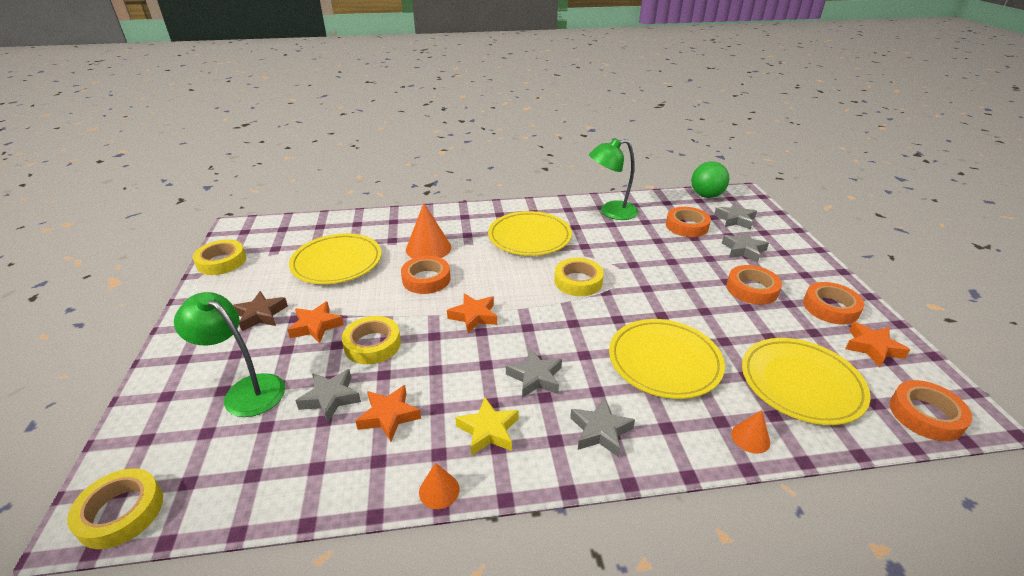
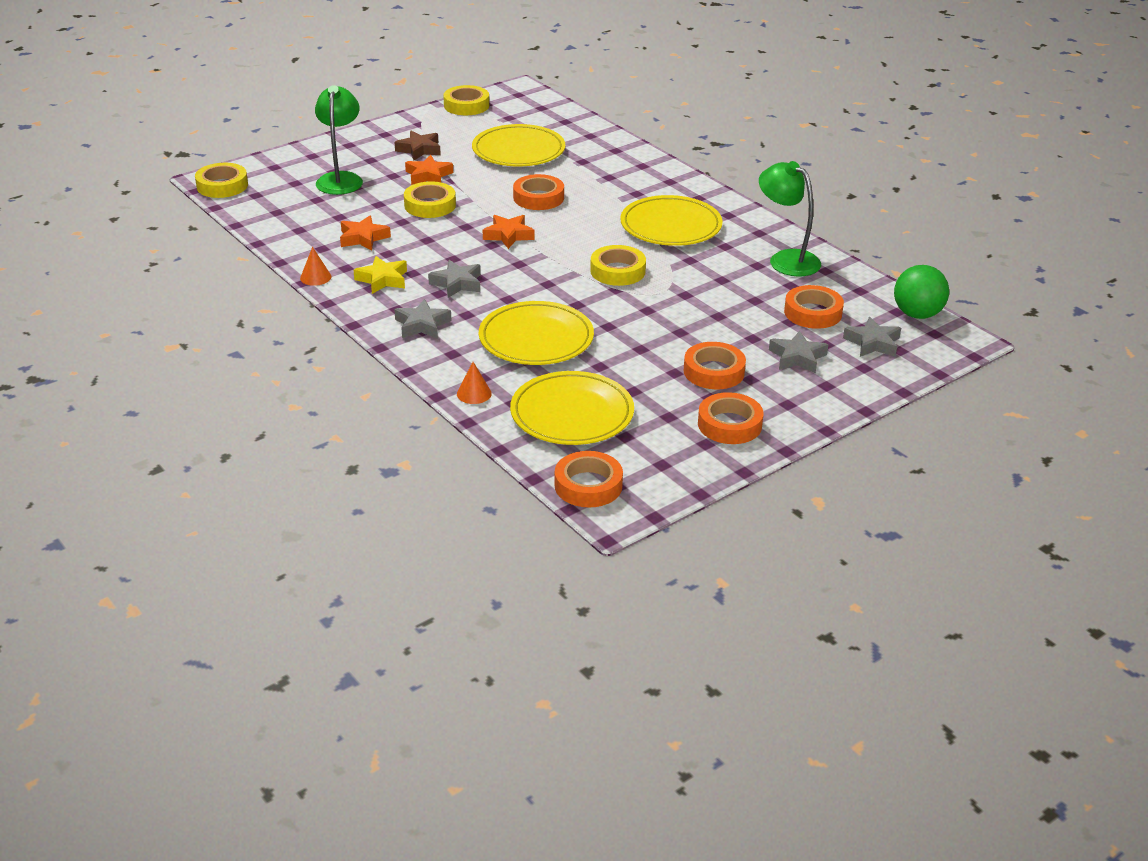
camera: 60 degrees right, 0 degrees up
(330, 398) = (360, 211): grey star -> none
(428, 248) = (589, 182): orange cone -> none
(872, 347) = (675, 453): orange star -> none

